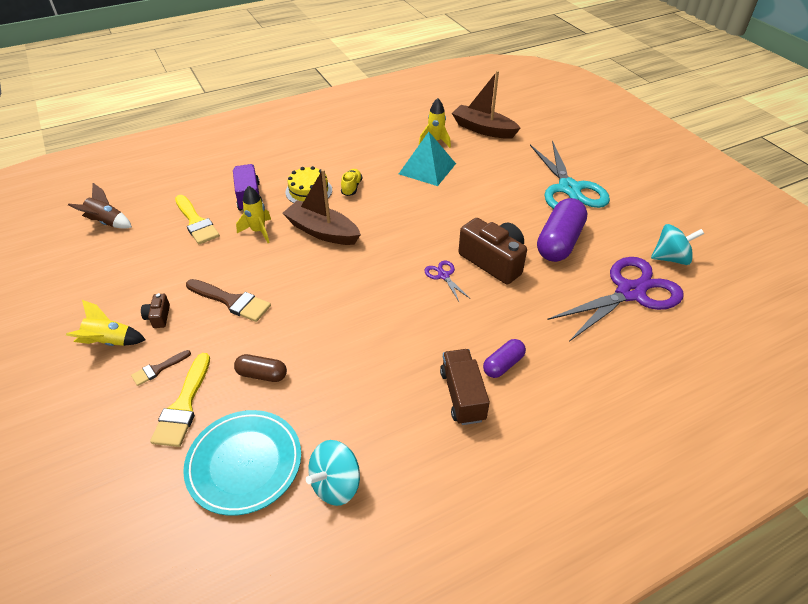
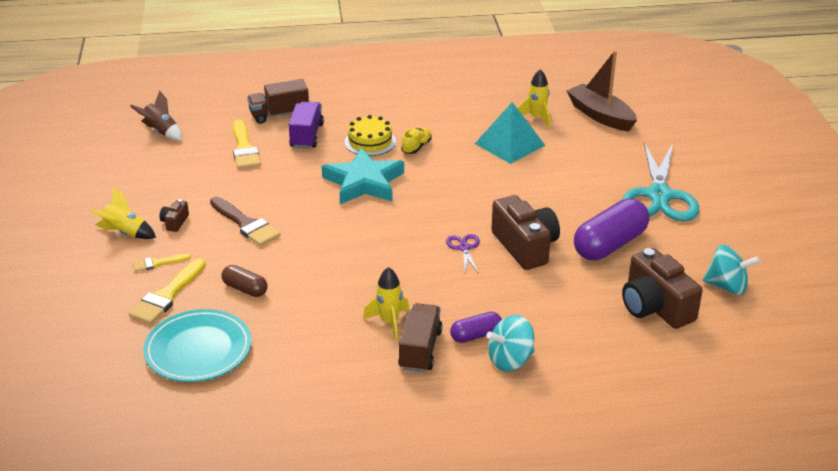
camera: 20 degrees right, 10 degrees down
(158, 369) = (157, 263): brown brush -> yellow brush
(214, 181) = (279, 114): none -> brown truck
(258, 231) = (300, 169): yellow rocket -> yellow rocket (389, 322)
(322, 231) = (364, 182): brown boat -> turquoise star
(336, 484) = (268, 384): turquoise spinning top -> turquoise spinning top (510, 360)
(630, 292) = (655, 307): purple scissors -> brown camera

